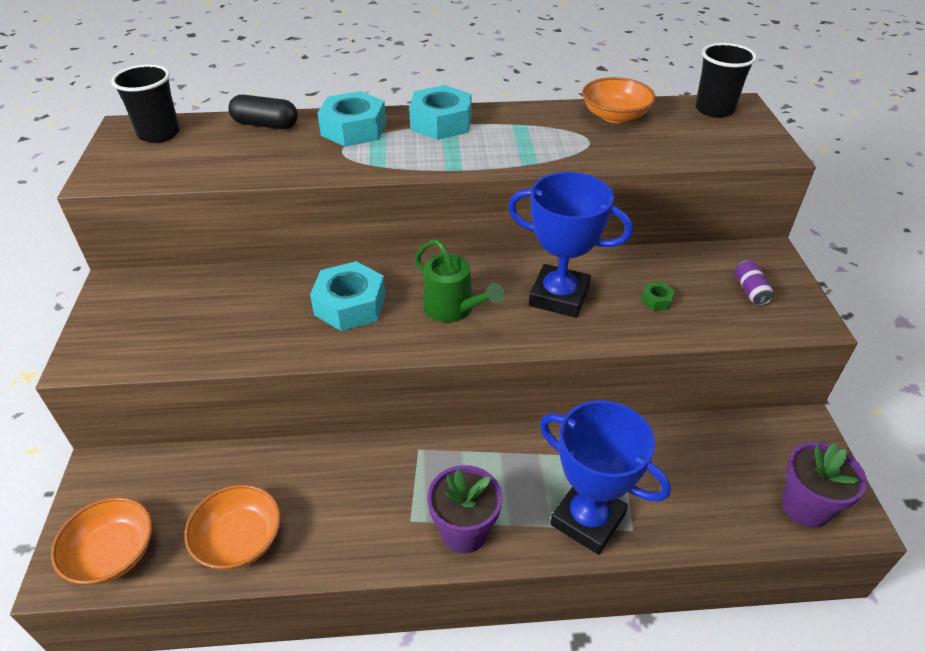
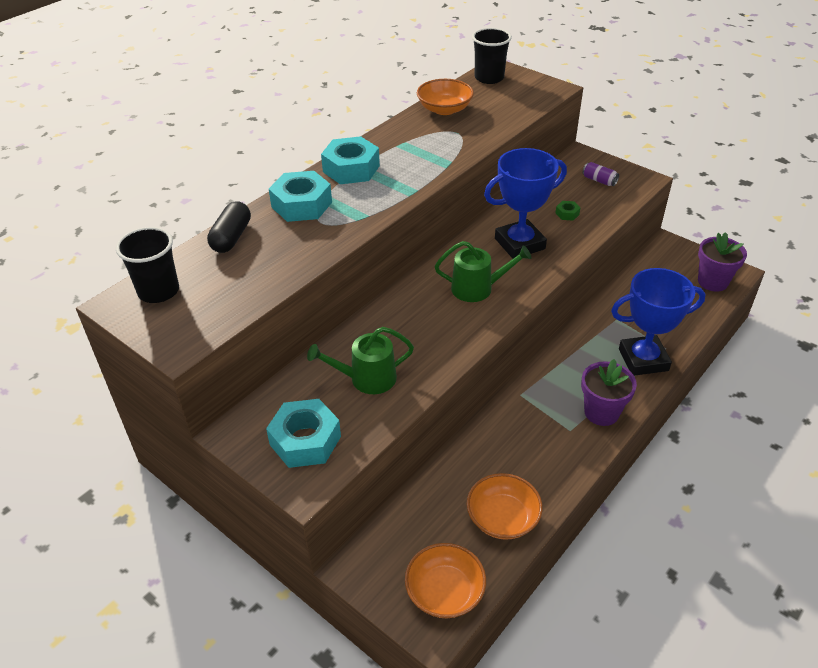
camera: 45 degrees left, 0 degrees up
(249, 316) = (367, 378): none -> green watering can
(265, 125) = (231, 237): black capsule -> black capsule turned 45 degrees counterclockwise
(350, 305) = (417, 328): turquoise nut -> turquoise nut (305, 440)

